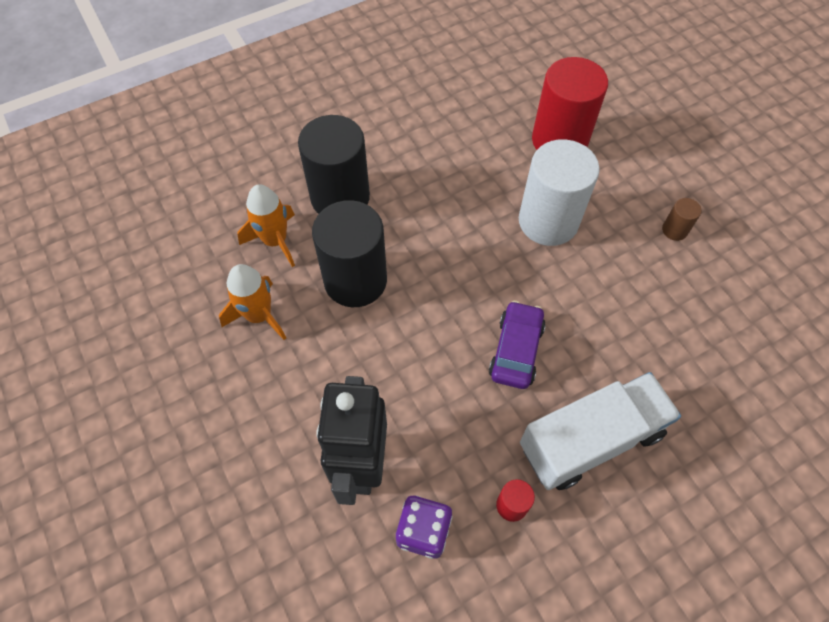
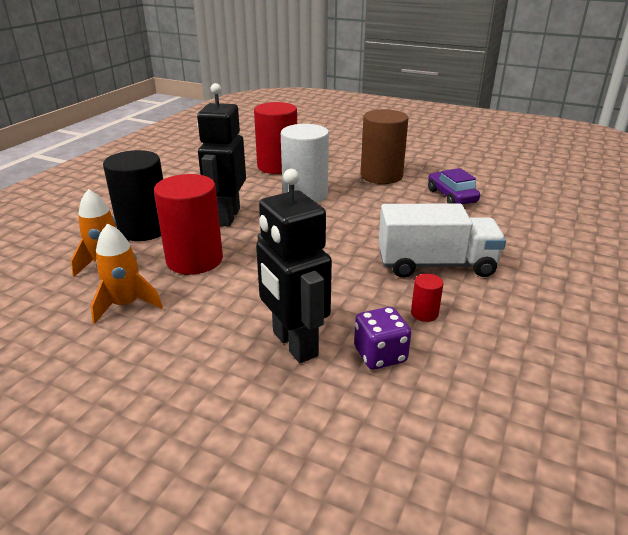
camera: 35 degrees left, 30 degrees down
(355, 280) = (194, 260): black cylinder -> red cylinder
(433, 219) = (227, 217): none -> black robot
(516, 350) = (345, 248): purple car -> purple car (451, 196)
(590, 440) = (436, 265): white truck -> white truck turned 60 degrees clockwise
(674, 230) = (381, 176): brown cylinder -> brown cylinder, size x2.37

